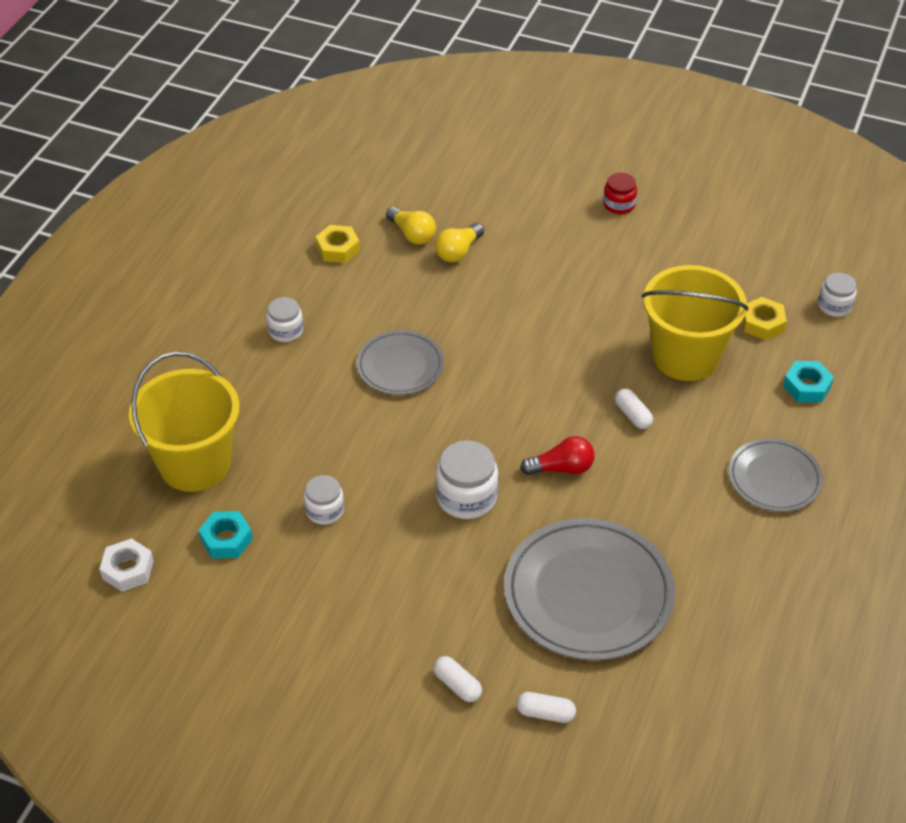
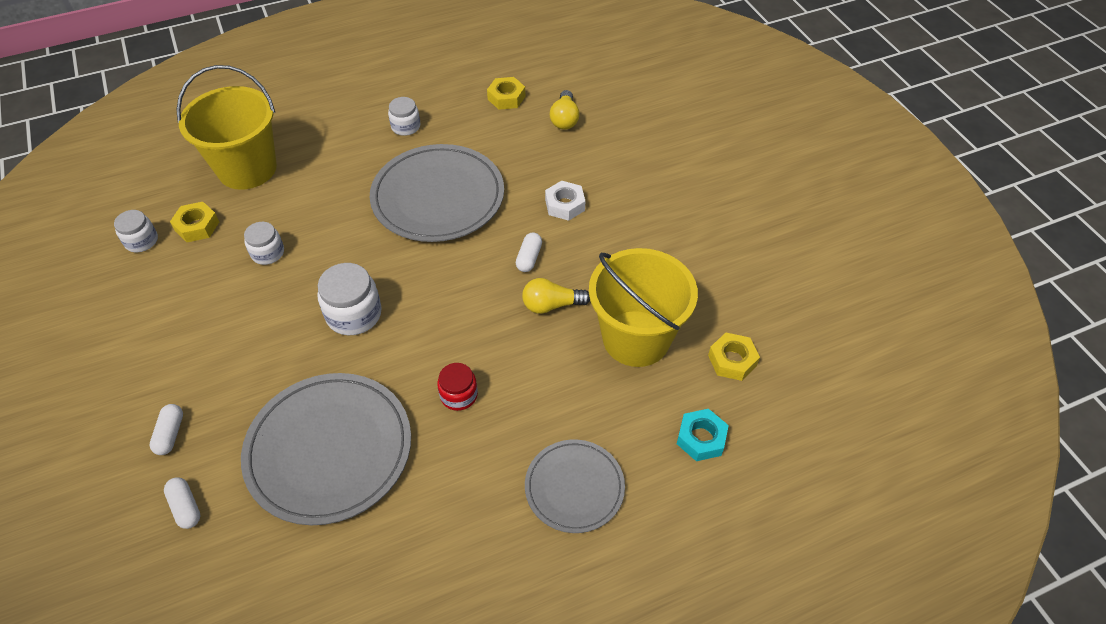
camera: 45 degrees right, 5 degrees up
(128, 570) = (130, 202): white nut -> white nut (565, 205)
(226, 539) = (197, 226): turquoise nut -> yellow nut
(400, 366) = (438, 197): grey plate -> grey plate, size x1.71
(458, 251) = (578, 150): yellow light bulb -> yellow light bulb (551, 305)
(562, 468) = (437, 346): red light bulb -> none
(619, 204) = (738, 193): red jar -> red jar (459, 395)
(632, 415) = (537, 350): white capsule -> white capsule (529, 258)
(834, 306) = (815, 393): white jar -> white jar (141, 241)

